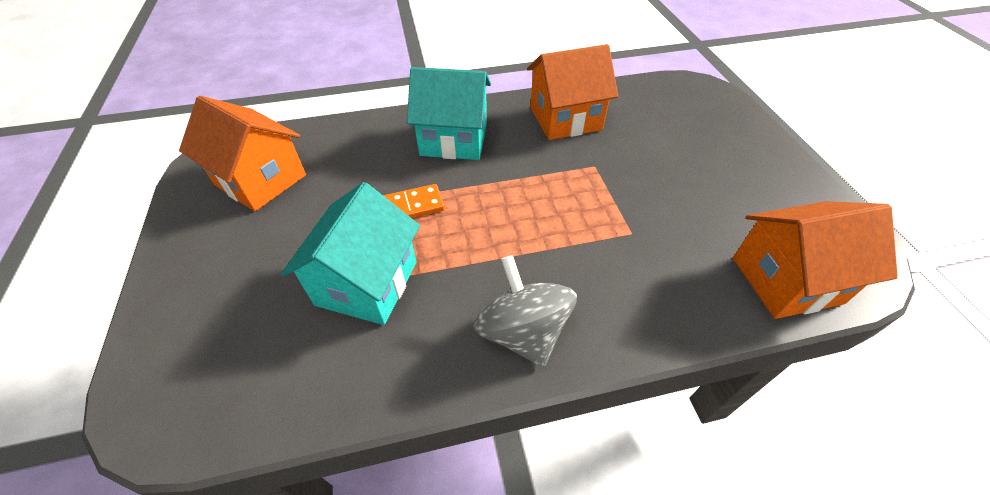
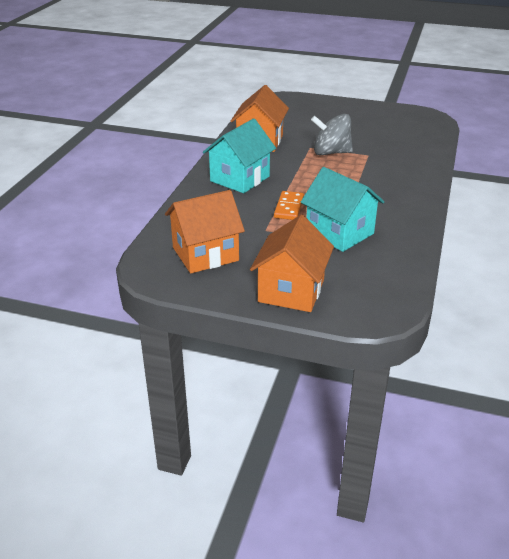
camera: 60 degrees left, 15 degrees down
(522, 331) = (406, 199): grey spinning top -> grey spinning top (331, 152)
(786, 280) = (425, 134): orange house -> orange house (291, 290)

